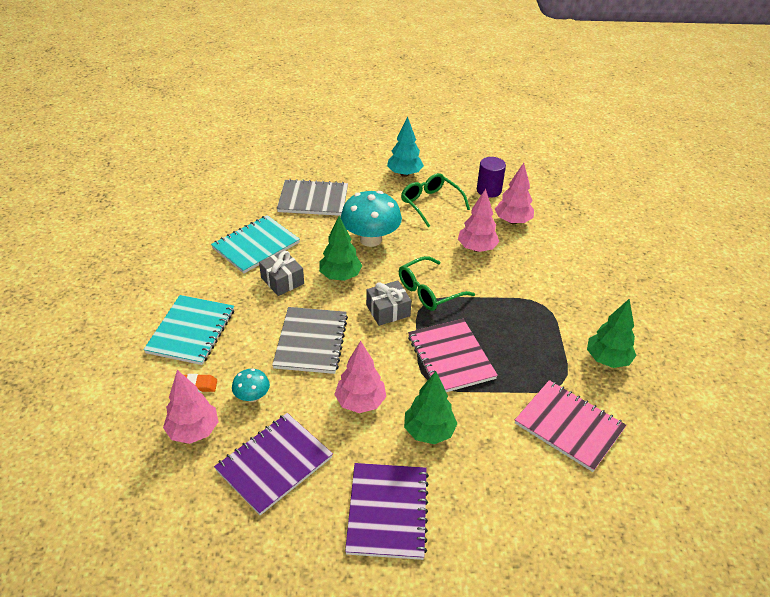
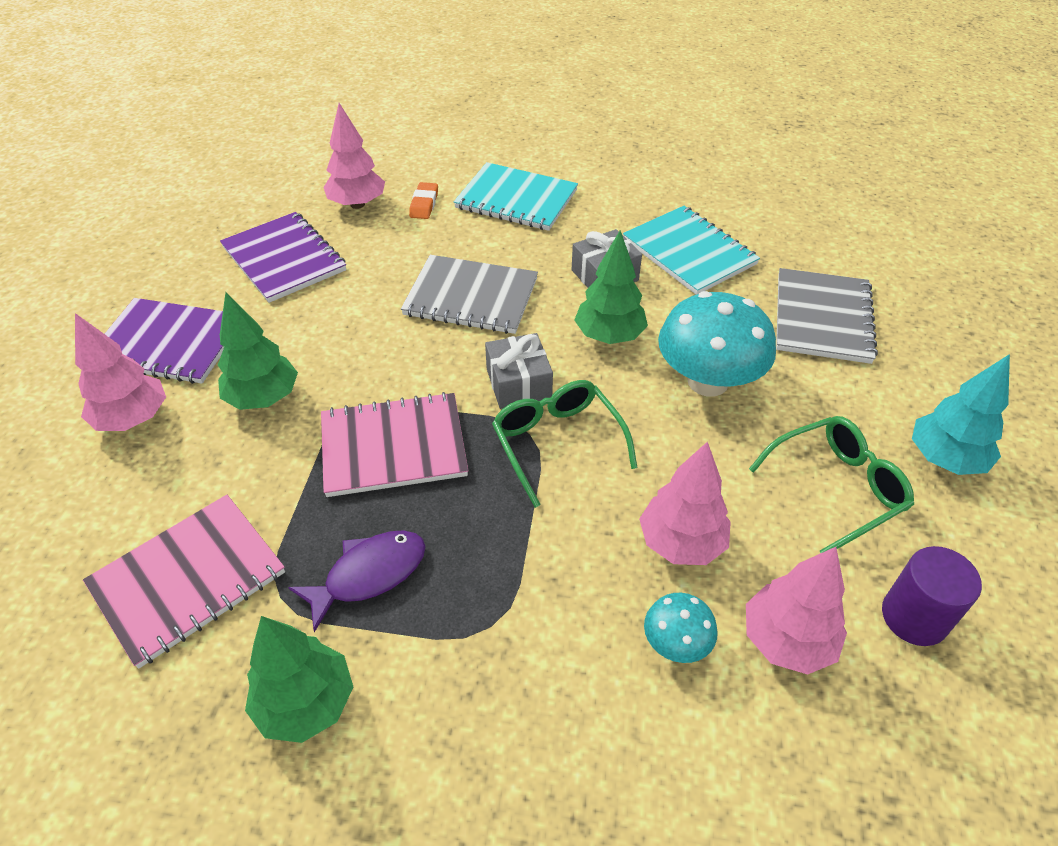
camera: 100 degrees right, 5 degrees up
(252, 396) = (391, 245): turquoise mushroom -> turquoise mushroom (676, 643)
(360, 402) = (344, 335): pink tree -> pink tree (133, 419)
(535, 351) = (369, 574): none -> purple fish

